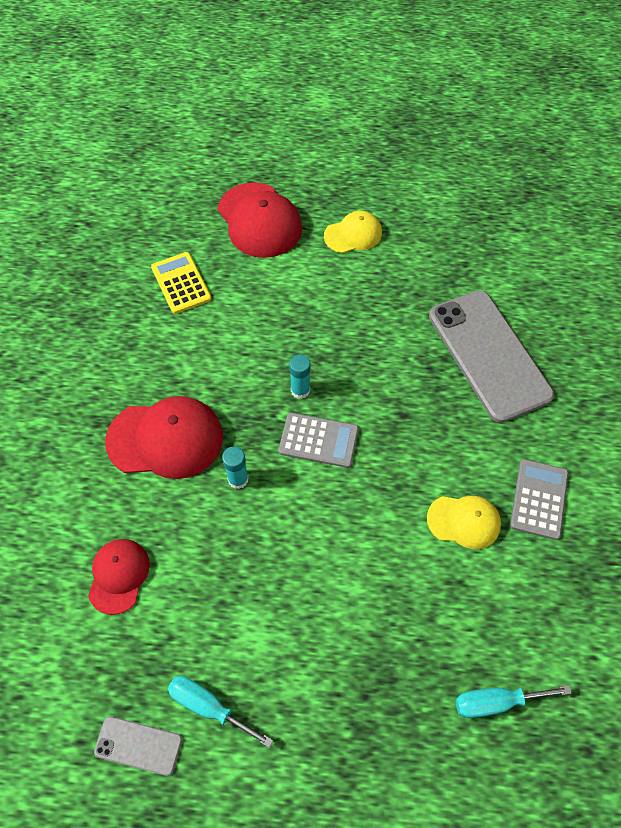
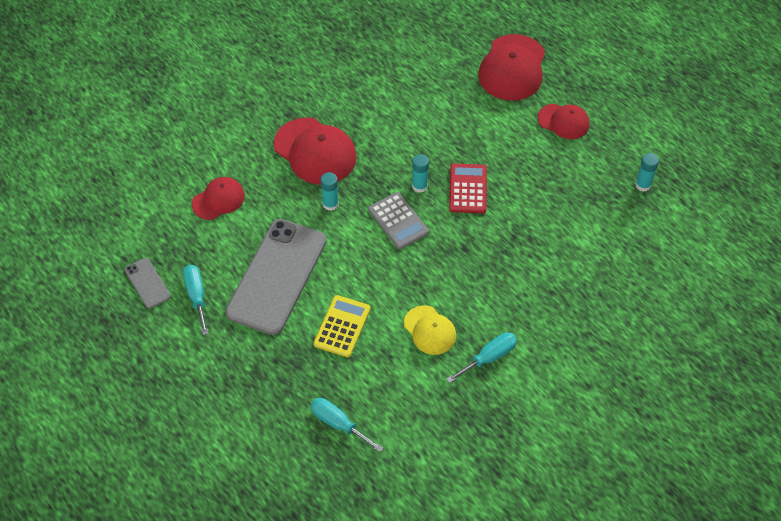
camera: 45 degrees right, 5 degrees down
(181, 283) = (420, 71): yellow calculator -> yellow calculator (342, 326)
(344, 357) = (468, 189): none -> red calculator
(353, 234) = (563, 121): yellow cap -> red cap
(473, 239) = (643, 185): none -> turquoise glue stick
(488, 355) = (561, 259): grey phone -> grey phone (277, 276)
(539, 499) = (489, 357): grey calculator -> turquoise screwdriver

